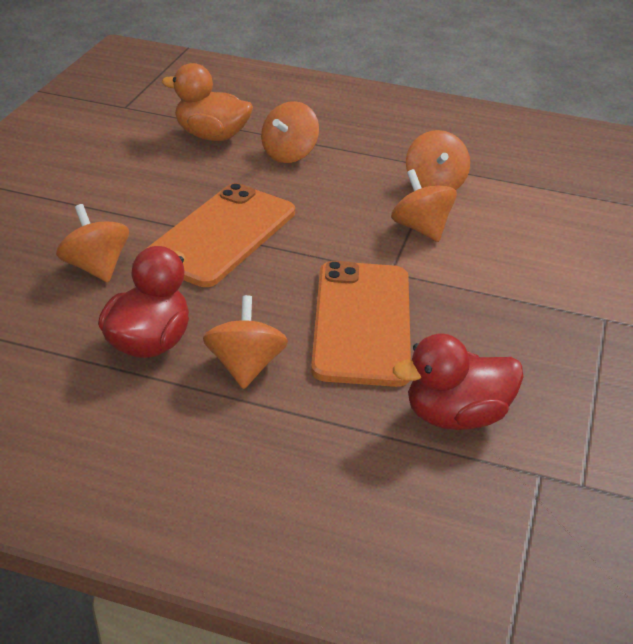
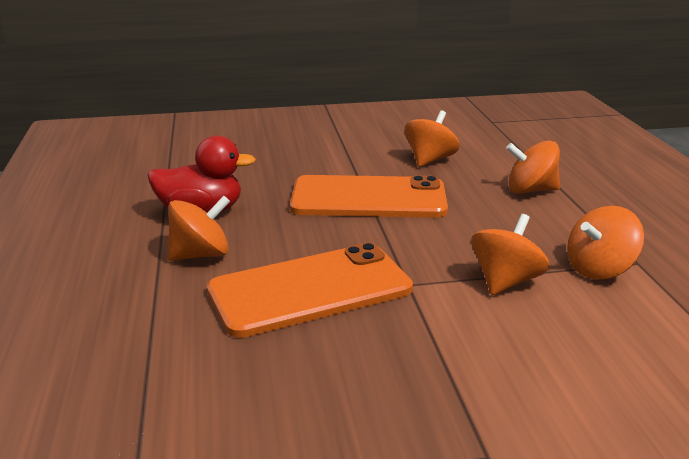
camera: 65 degrees right, 10 degrees down
(96, 267) = (274, 171): orange spinning top -> orange spinning top (430, 160)
(211, 136) = (504, 156): orange duck -> none
(455, 416) = (203, 379): red duck -> none

